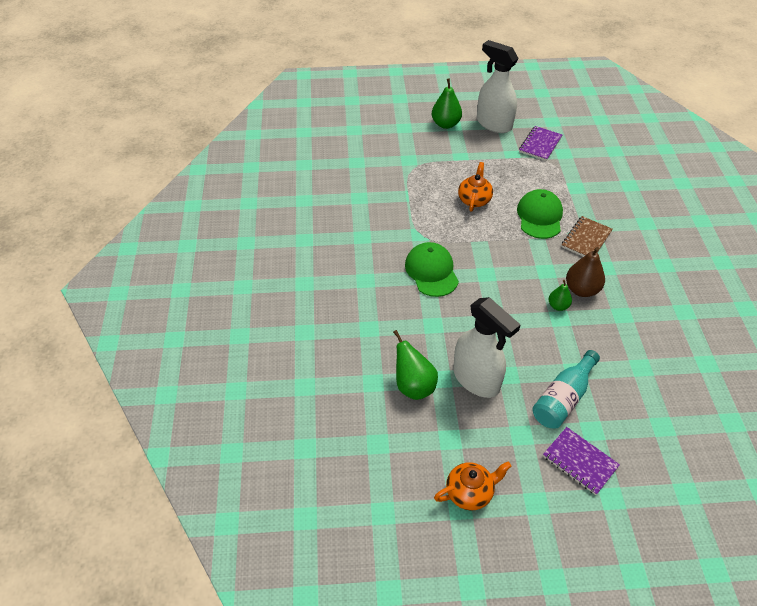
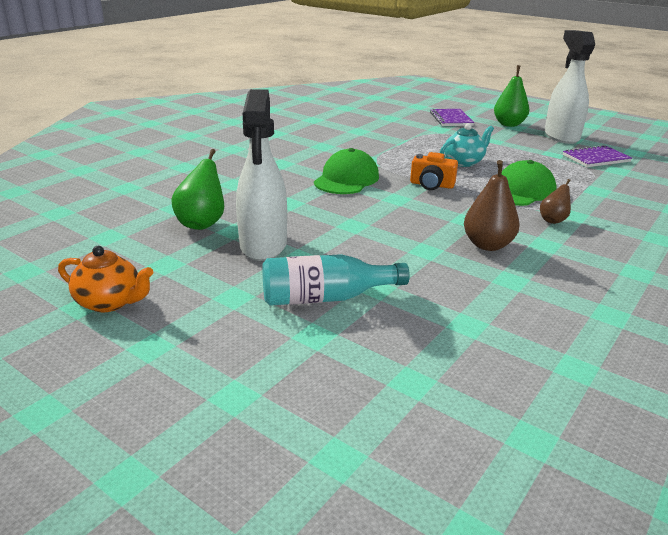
camera: 40 degrees right, 20 degrees down
(474, 200) = (464, 162): orange teapot -> turquoise teapot
(487, 243) = (431, 185): none -> orange camera
(558, 306) = (438, 243): green pear -> none
(580, 461) = (254, 347): purple notebook -> purple notebook (451, 119)
(586, 239) = (553, 220): brown notebook -> brown pear

